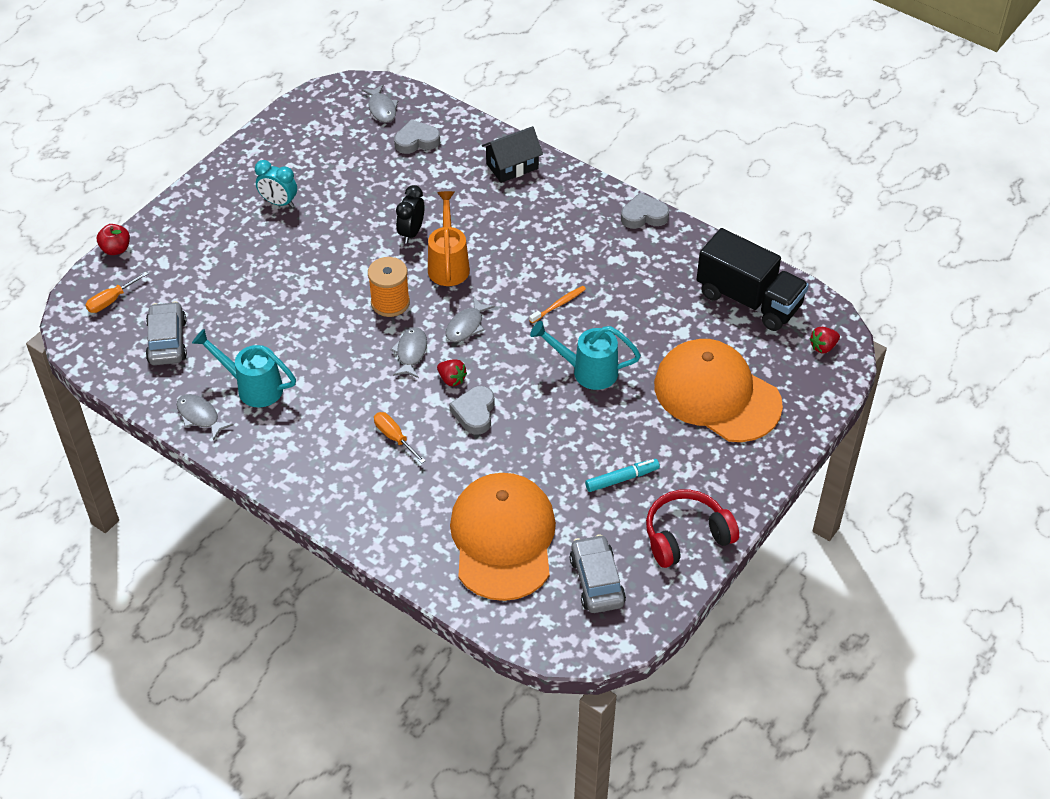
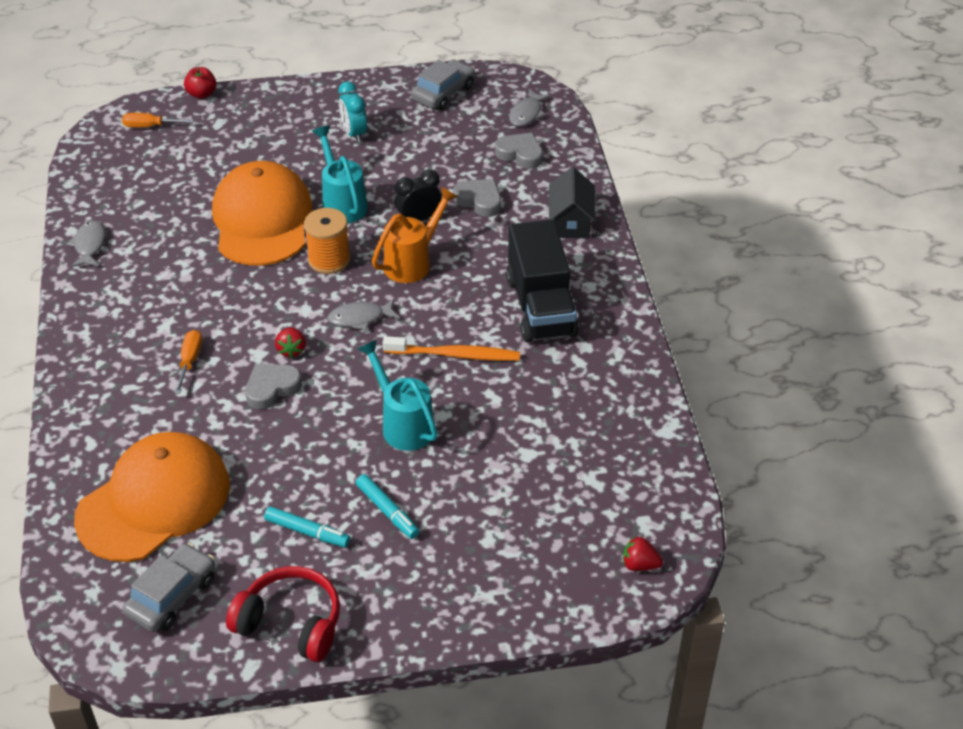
camera: 45 degrees right, 5 degrees down
(167, 341) = (144, 178): grey car -> grey car (443, 93)
(252, 387) = (151, 250): turquoise watering can -> turquoise watering can (342, 203)
(411, 352) = (291, 308): grey fish -> none
(512, 166) = (570, 222): black house -> black house turned 75 degrees clockwise
(559, 304) = (455, 355): orange toothbrush -> orange toothbrush, size x1.68
(644, 215) = (629, 335): grey heart -> grey heart (479, 200)
(650, 429) = (387, 511): none -> turquoise marker
(717, 394) = (483, 528): orange cap -> orange cap (262, 220)
(748, 300) = (626, 471): black truck -> black truck (540, 307)

